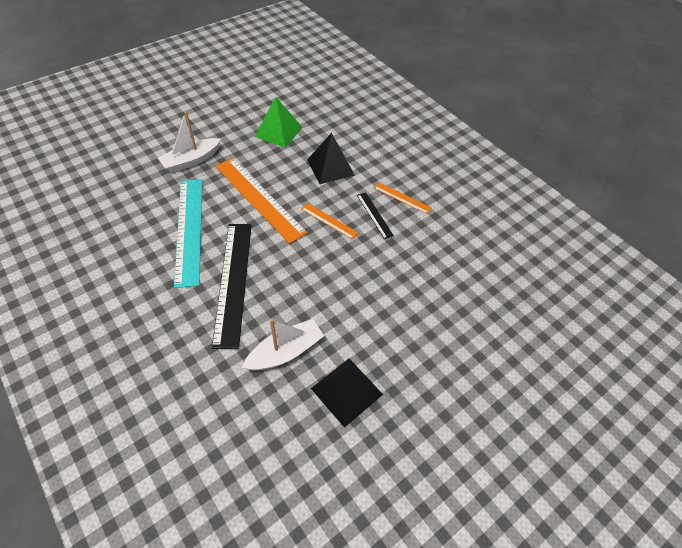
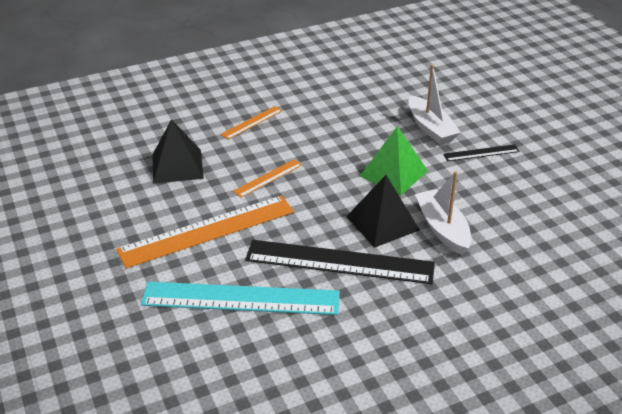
camera: 75 degrees left, 15 degrees down
(191, 161) = (99, 293): white boat -> white boat (430, 128)
(278, 131) = (82, 202): green pyramid -> green pyramid (393, 173)
(347, 391) = (490, 194): black pyramid -> black pyramid (382, 223)
(374, 215) = (271, 145): black ruler -> black ruler (481, 153)

